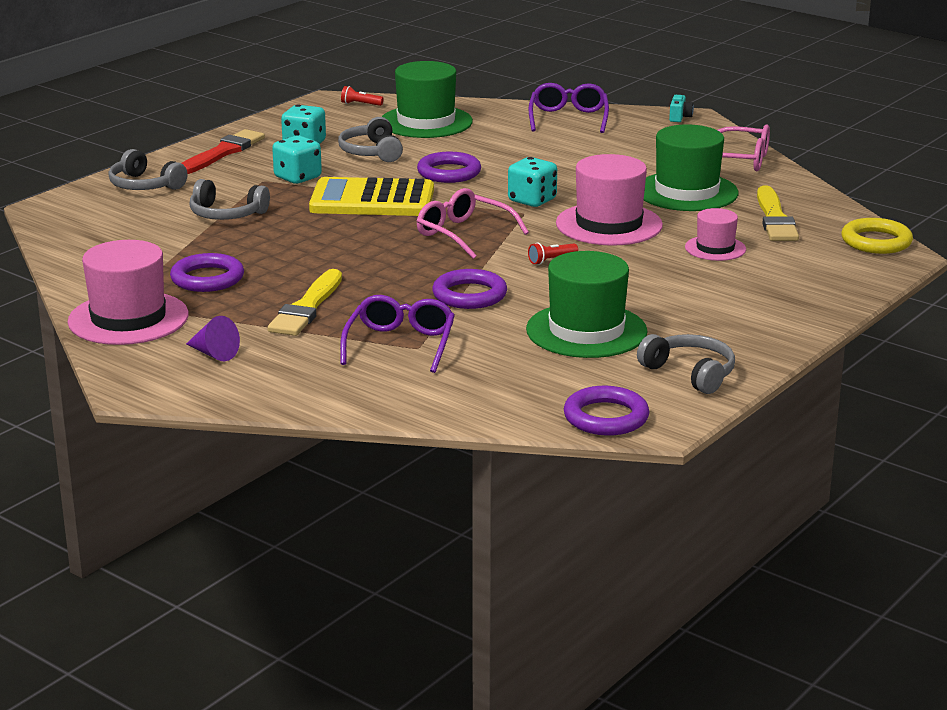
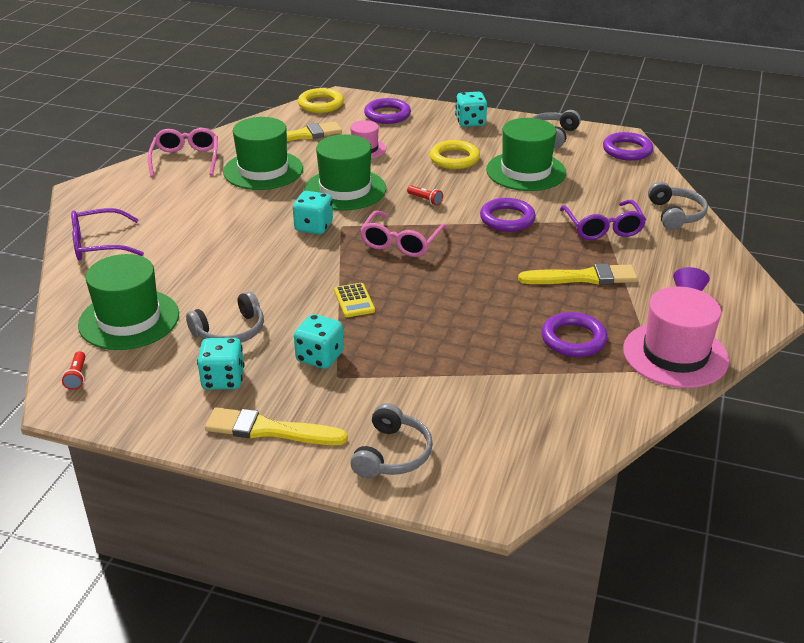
camera: 110 degrees left, 10 degrees up
(222, 153) = (269, 430): red brush -> yellow brush
(226, 214) = (435, 372): grey headphones -> grey headphones (676, 214)
(372, 200) = (354, 301): yellow calculator -> yellow calculator, size x0.45
(400, 344) = (603, 228): purple glasses -> purple glasses turned 90 degrees counterclockwise
(449, 173) = (268, 277): purple ring -> purple ring (387, 115)
(609, 224) = (345, 189): pink hat -> green hat
(653, 294) = (454, 158): none -> yellow ring
(679, 117) = (84, 194): turquoise camera -> none
(768, 325) = (470, 122): none -> turquoise dice

